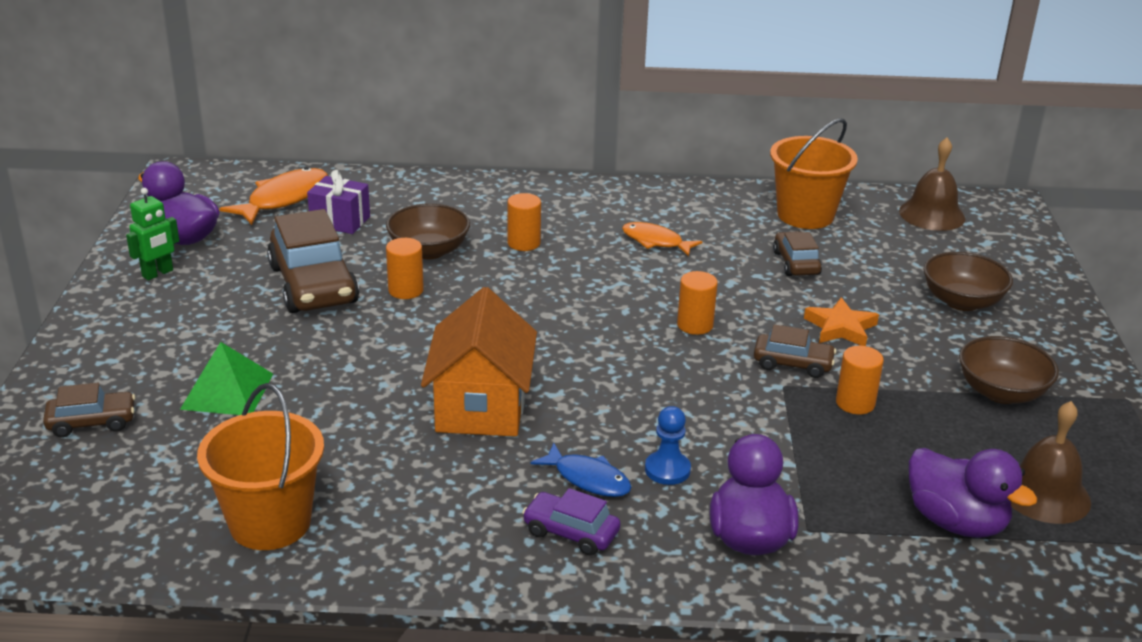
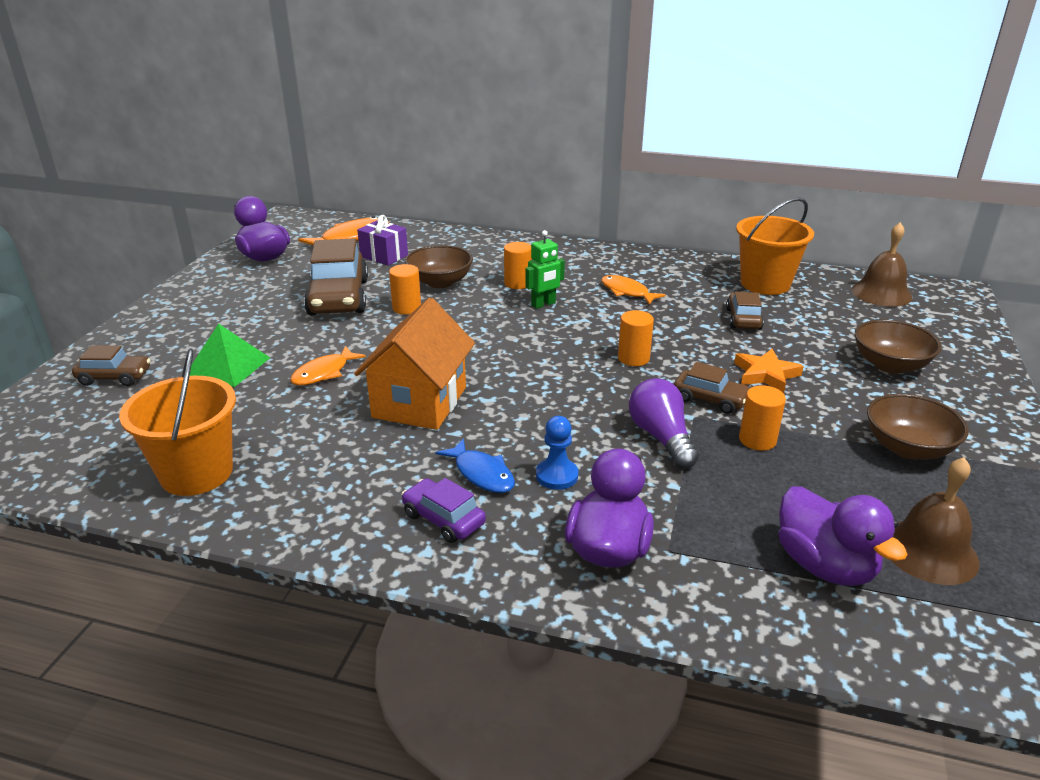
camera: 15 degrees right, 0 degrees up
(158, 273) = (231, 279): green robot -> green robot (543, 304)
(350, 385) = (324, 373): none -> orange fish
(758, 413) = (661, 437): none -> purple light bulb

